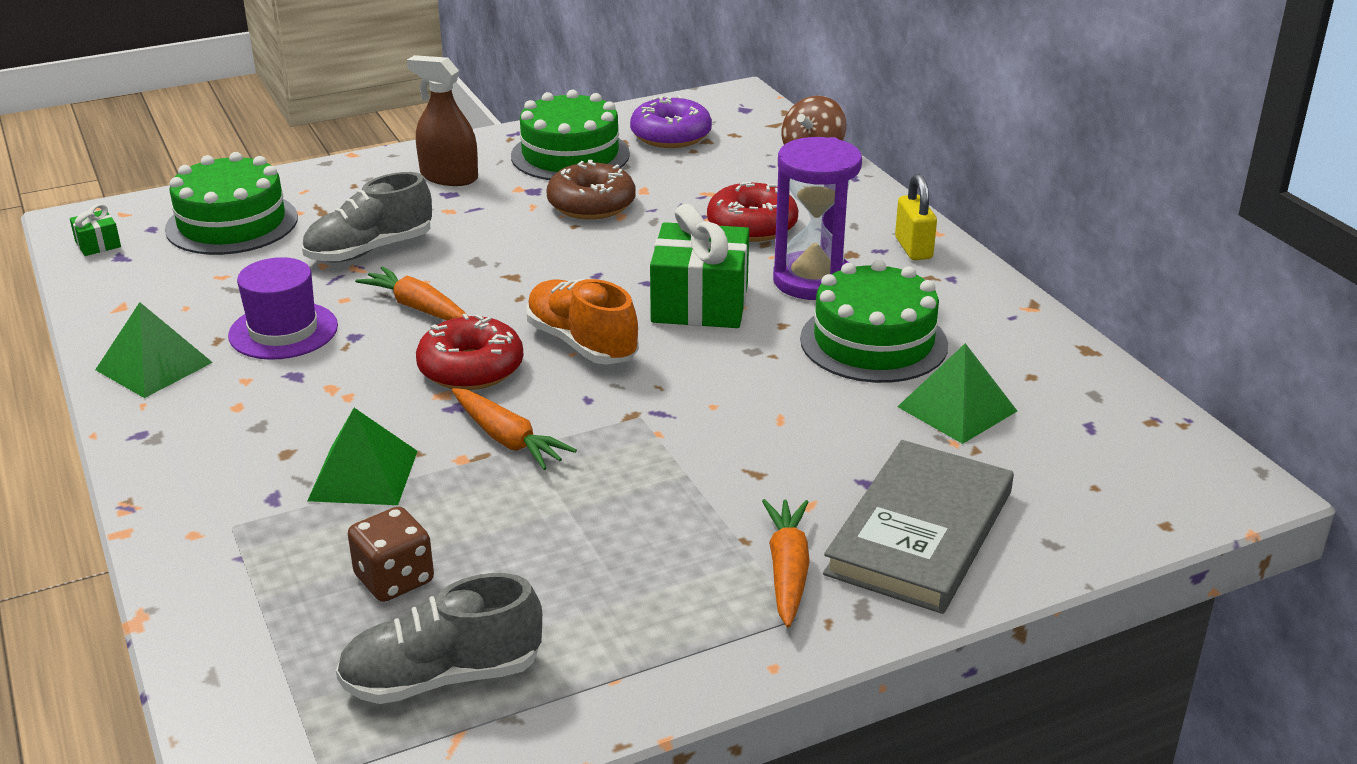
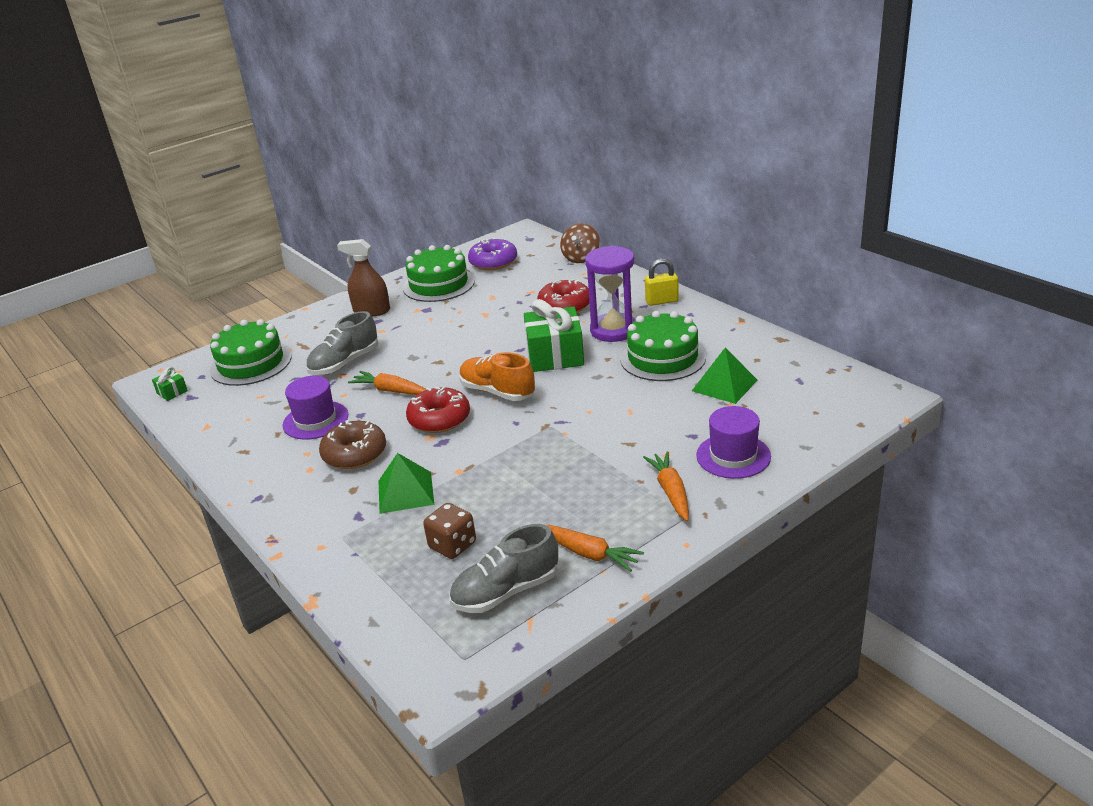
camera: 10 degrees left, 0 degrees up
(153, 366) = (246, 456): green pyramid -> none
(508, 439) = (480, 454): orange carrot -> orange carrot (589, 553)
(591, 205) = (465, 311): brown donut -> brown donut (354, 454)
(913, 248) = (662, 301): yellow padlock -> yellow padlock turned 75 degrees counterclockwise
(920, 532) = (733, 456): grey book -> purple hat

